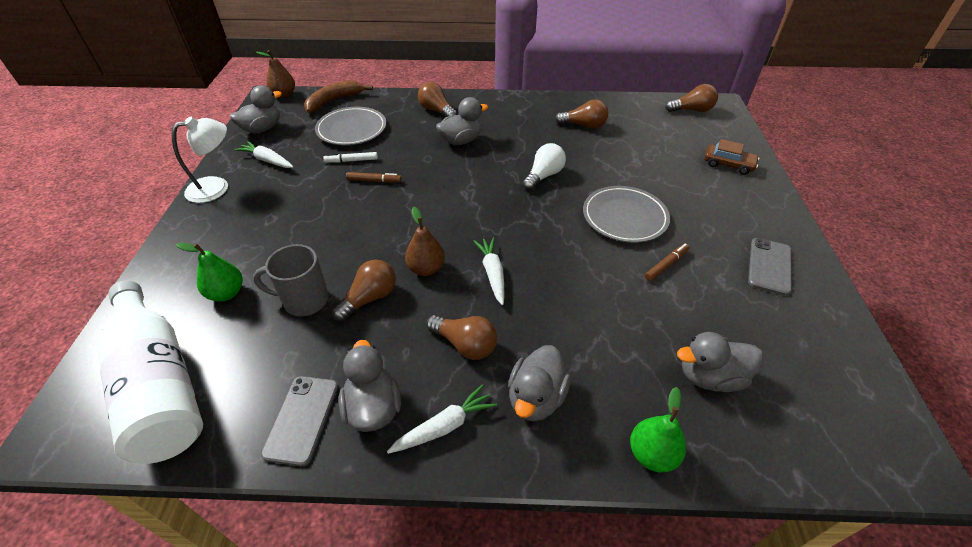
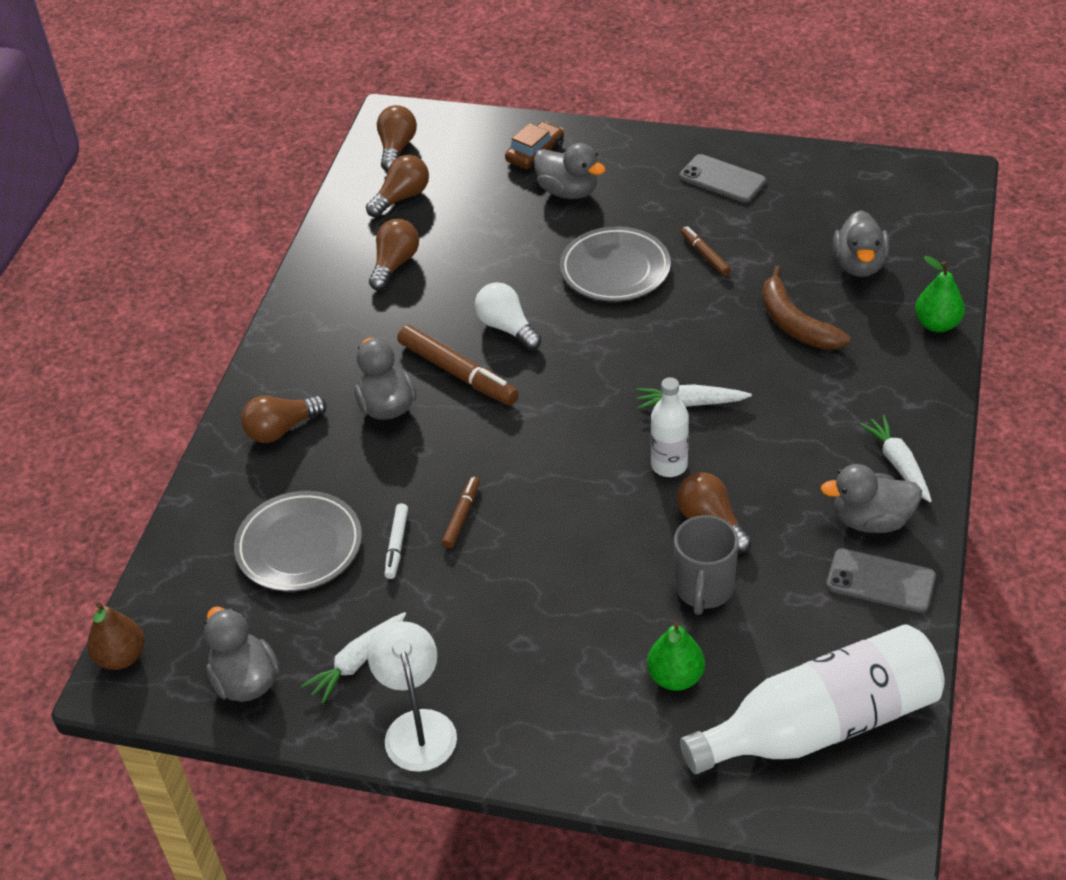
camera: 75 degrees left, 0 degrees up
(334, 101) = (185, 574): brown banana -> brown banana (795, 323)
(426, 269) = (669, 465): brown pear -> white bottle
(465, 344) = (796, 439): brown light bulb -> brown light bulb (401, 197)
(496, 162) = (457, 372): none -> brown marker
(536, 398) = (871, 391): grey duck -> grey duck (568, 191)

